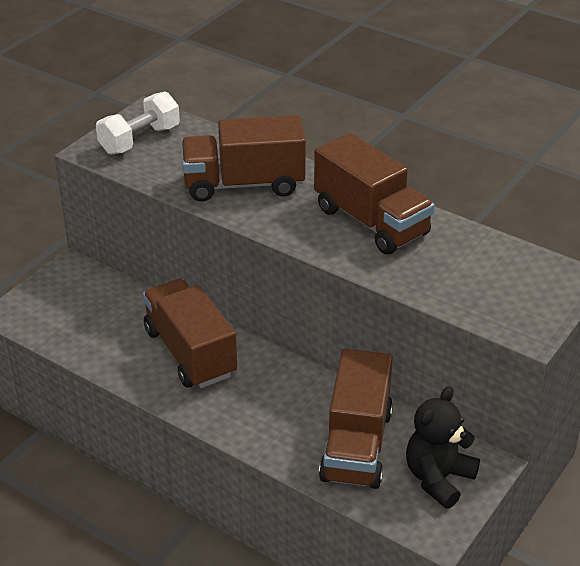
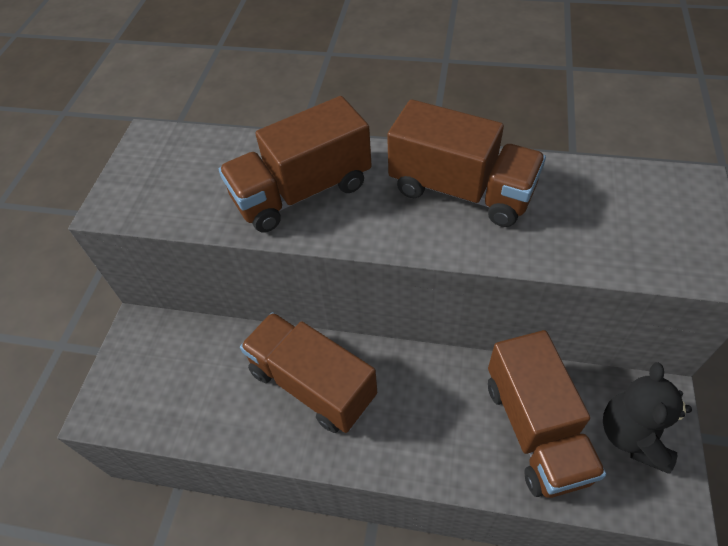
camera: 20 degrees left, 15 degrees up
(139, 140) = (157, 175): white dumbbell -> none

